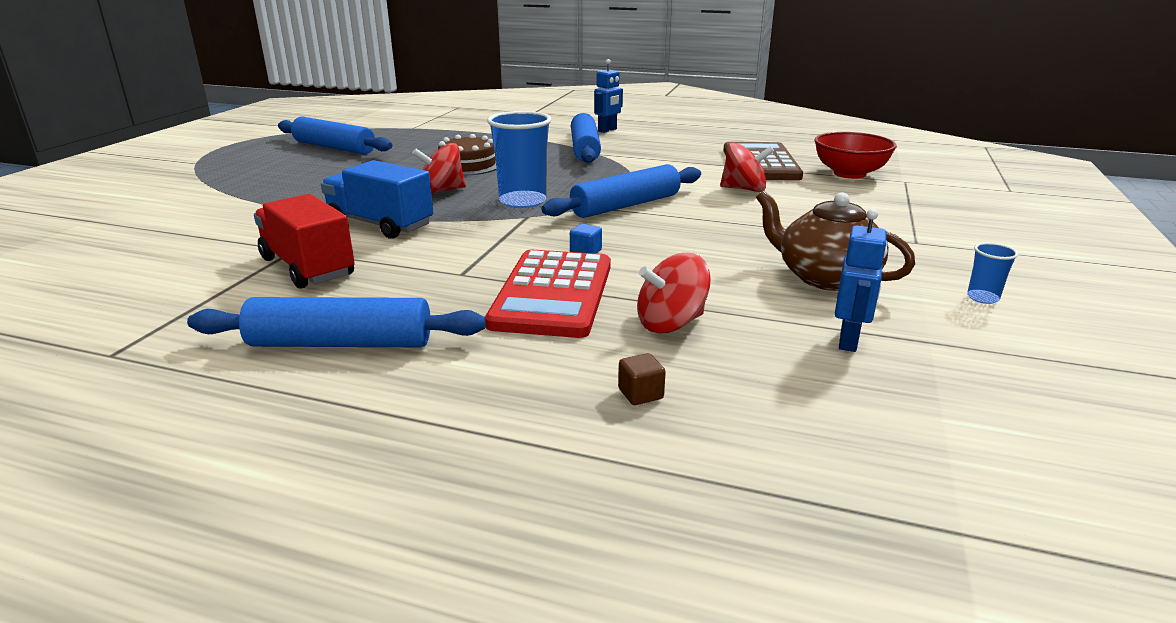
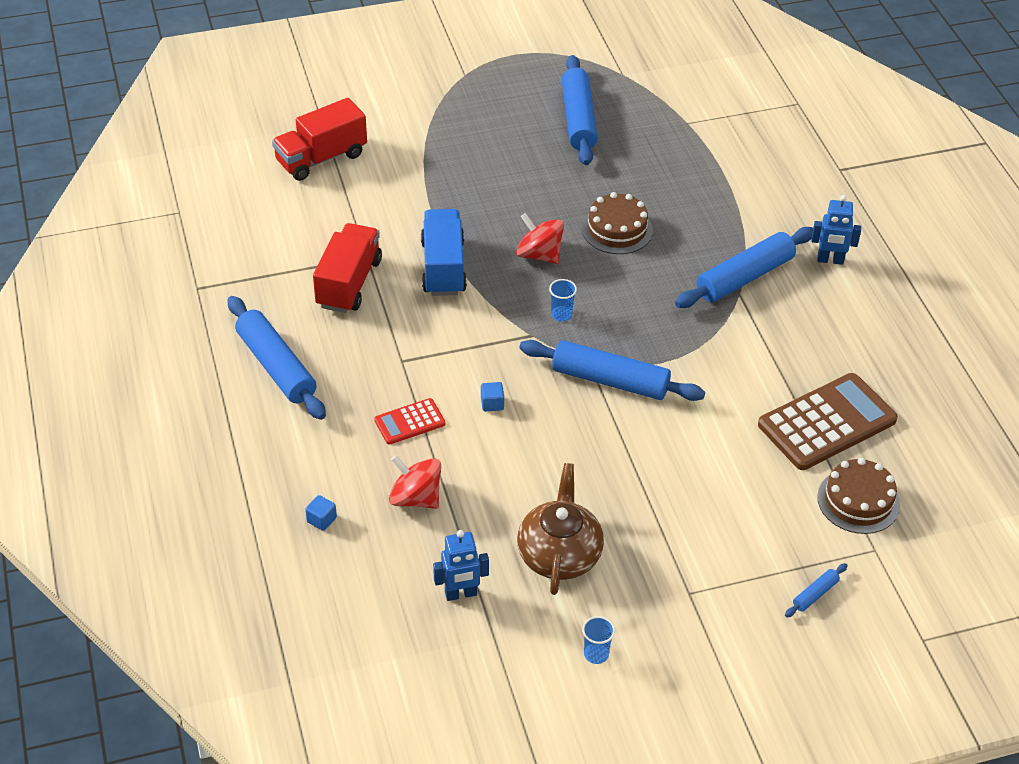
camera: 55 degrees right, 20 degrees up
(124, 232) = (321, 158): none -> red truck
(522, 201) = (561, 314): blue cup -> blue cup, size x0.47
(553, 294) = (409, 422): red calculator -> red calculator, size x0.51
(640, 394) = (321, 520): brown cube -> blue cube
(744, 189) = (728, 439): red spinning top -> none
(849, 174) = (858, 501): red bowl -> brown cake
(943, 205) = (815, 594): none -> blue rolling pin

